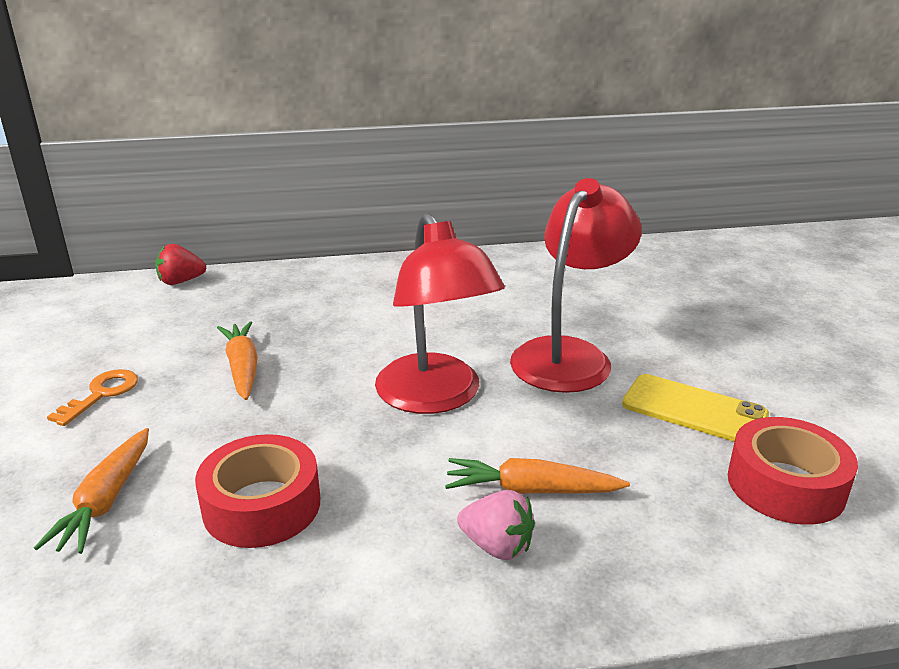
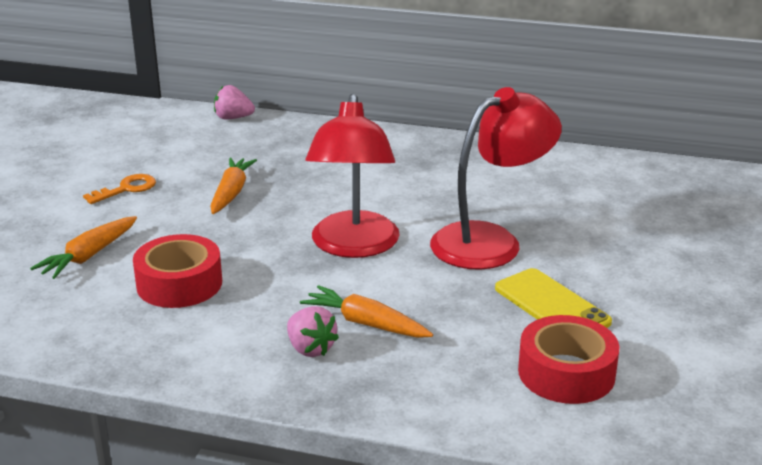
camera: 25 degrees right, 0 degrees up
(181, 282) = (233, 118): red strawberry -> pink strawberry

